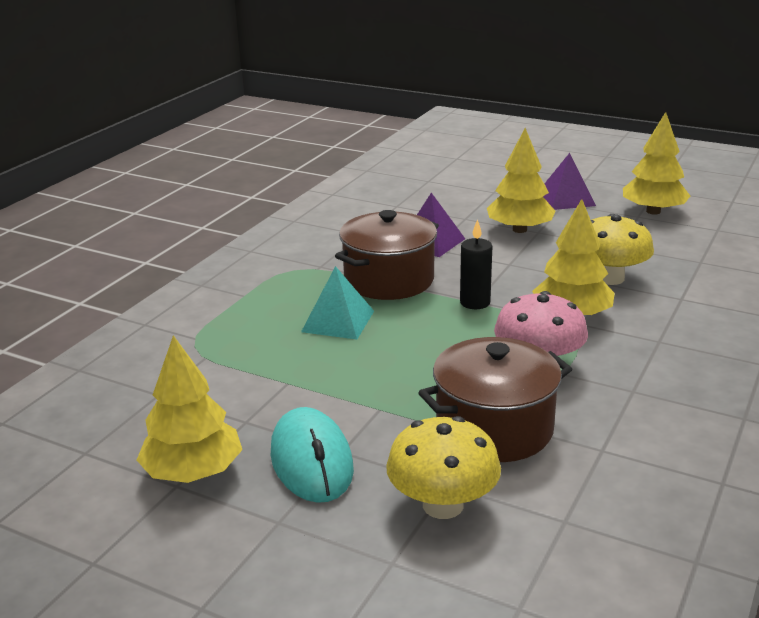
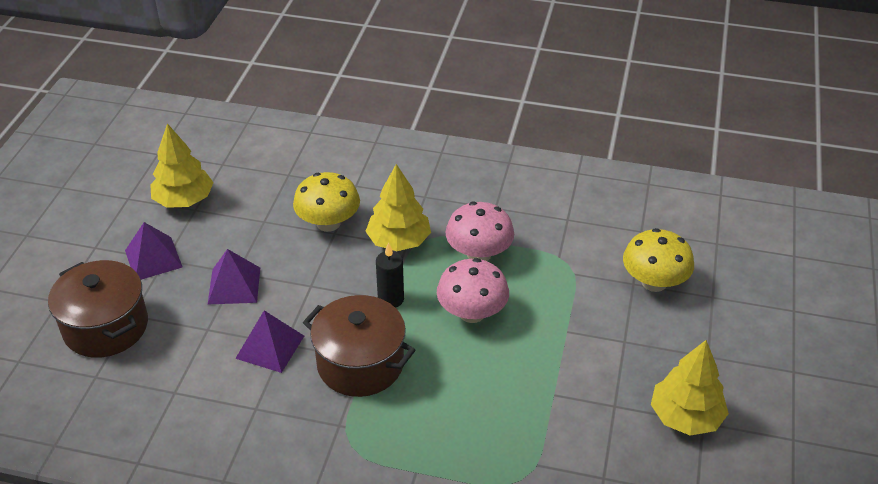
camera: 105 degrees left, 15 degrees up
(312, 461) = (642, 354): turquoise mouse -> none
(338, 321) = (447, 384): turquoise pyramid -> none
(435, 348) = (472, 313): none -> pink mushroom
(494, 428) = (566, 268): brown pot -> brown pot (106, 327)
(519, 230) = (234, 285): yellow tree -> purple pyramid

